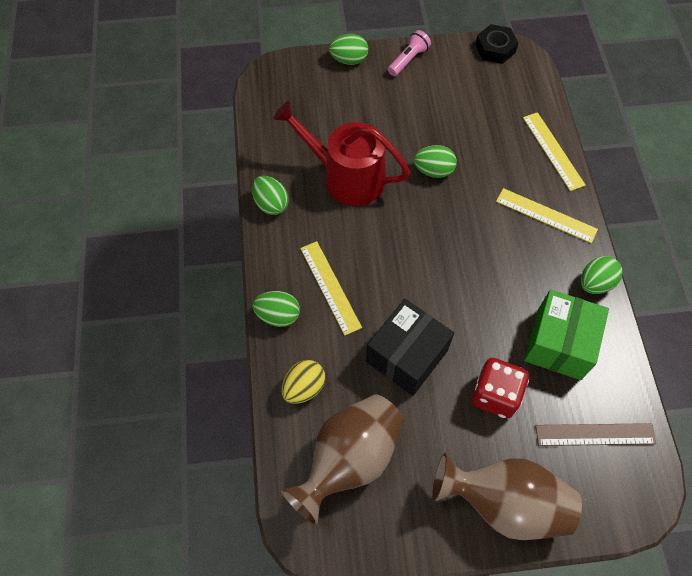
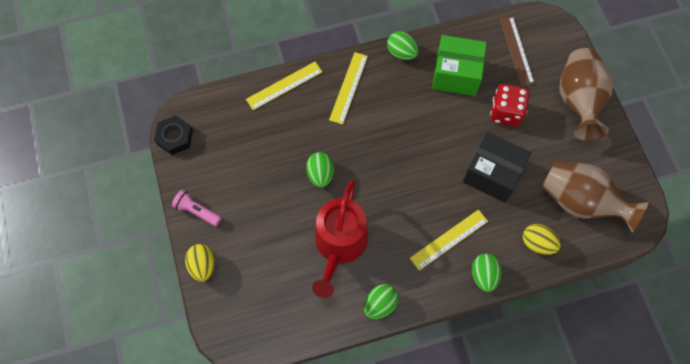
camera: 100 degrees left, 5 degrees up
(349, 60) = (203, 266): green egg -> yellow egg

